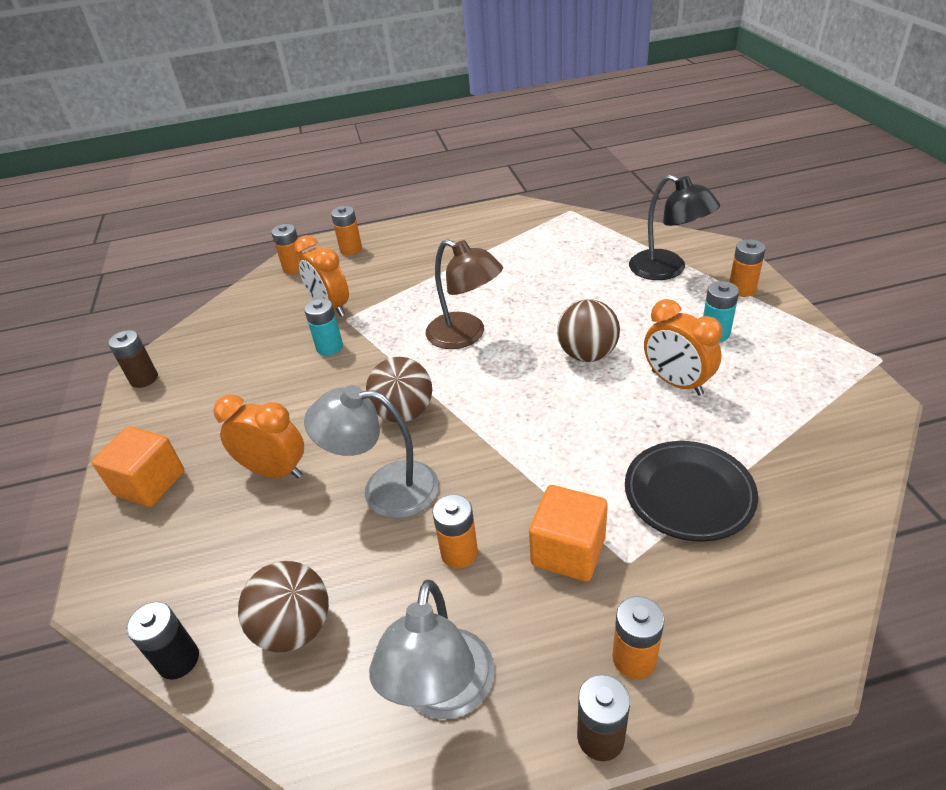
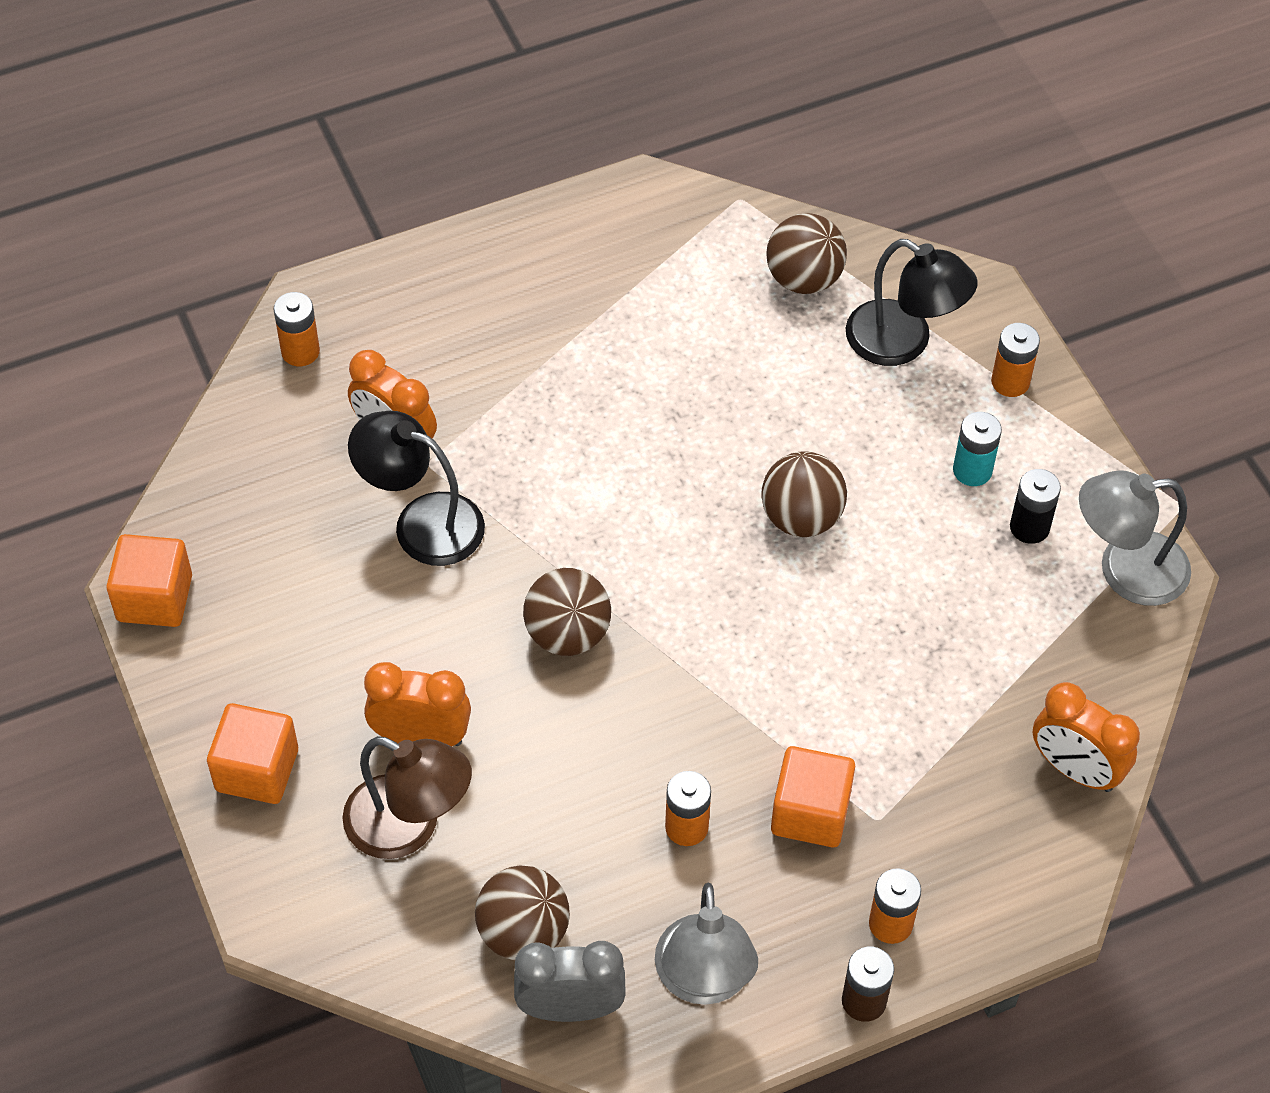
camera: 15 degrees left, 15 degrees up
(144, 379) = (155, 598): brown battery -> orange cube
(178, 660) = (405, 981): black battery -> black battery (1029, 527)
(311, 705) = (570, 1008): none -> grey clock
(329, 347) = (422, 522): turquoise battery -> black lamp
(351, 249) = (384, 303): orange battery -> none
(385, 489) = (575, 752): grey lamp -> grey lamp (1125, 570)
(465, 335) = (622, 490): brown lamp -> brown lamp (409, 826)
(604, 242) = (803, 278): none -> brown ball
(676, 383) = (923, 561): orange clock -> orange clock (1075, 769)
(688, 494) = (941, 728): black plate -> none

